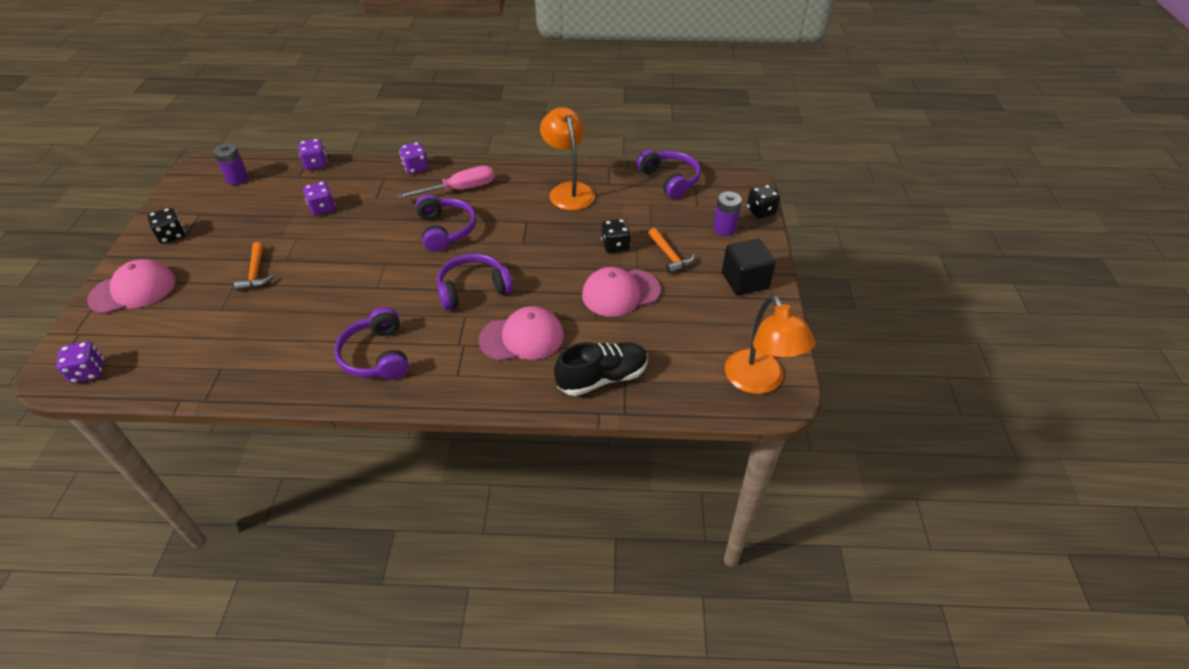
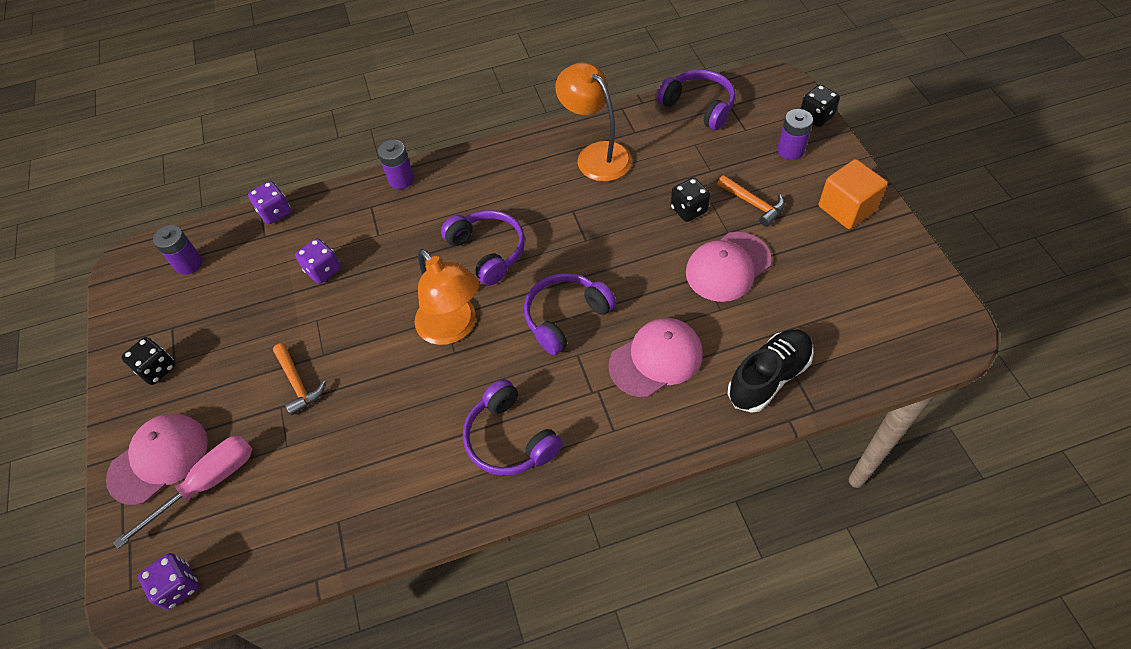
camera: 15 degrees left, 10 degrees up
(416, 168) = (401, 179): purple dice -> purple battery
(459, 190) = (470, 193): pink screwdriver -> pink screwdriver (207, 484)
(745, 280) = (847, 208): black cube -> orange cube
(759, 382) = (926, 324): orange lamp -> orange lamp (453, 328)

